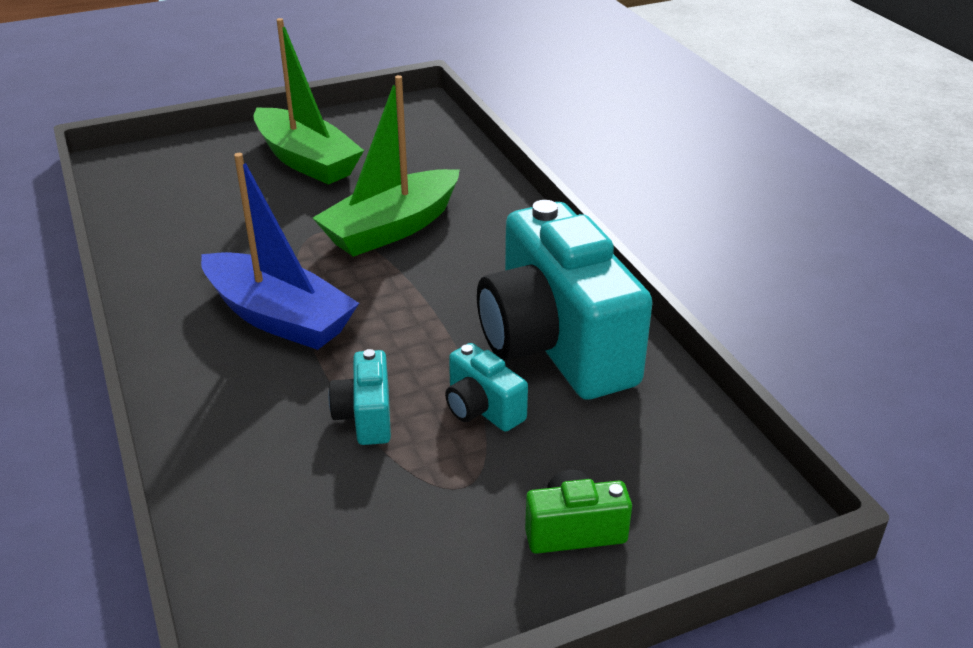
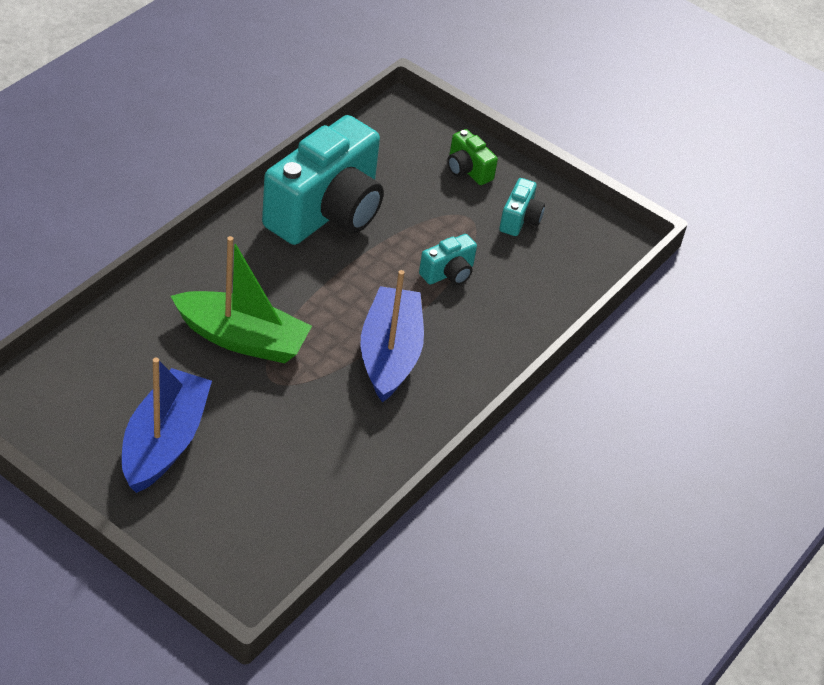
camera: 125 degrees left, 10 degrees up
(306, 161) = (164, 442): green boat -> blue boat
(482, 409) = (407, 227): turquoise camera -> turquoise camera (519, 219)

